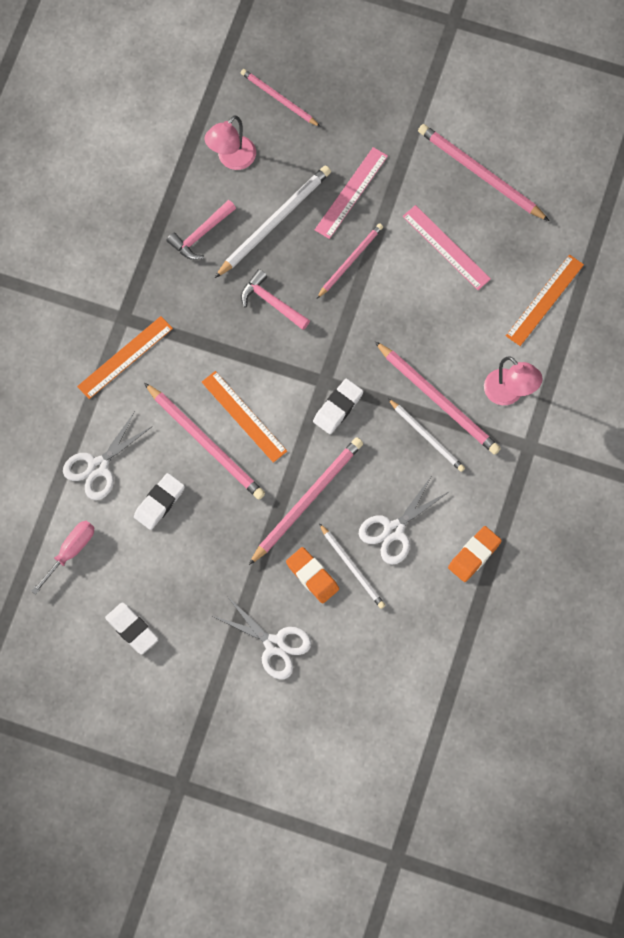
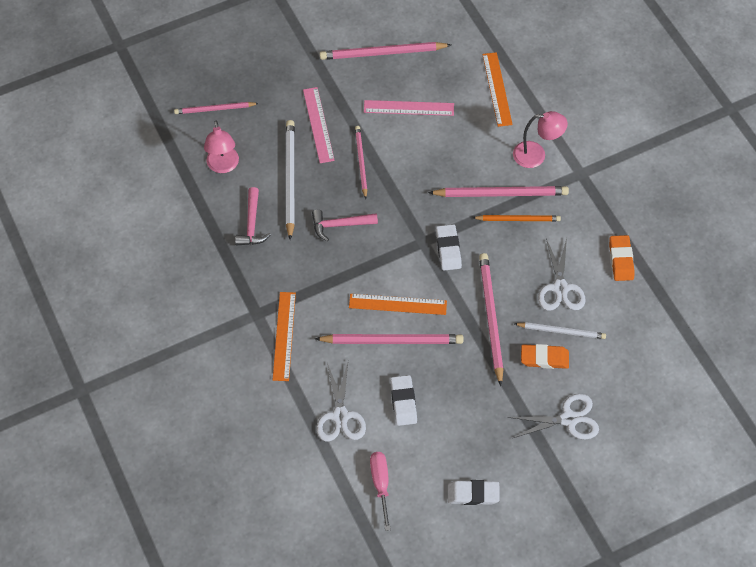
camera: 45 degrees left, 10 degrees down
(427, 436) = (518, 219): white pencil -> orange pencil

